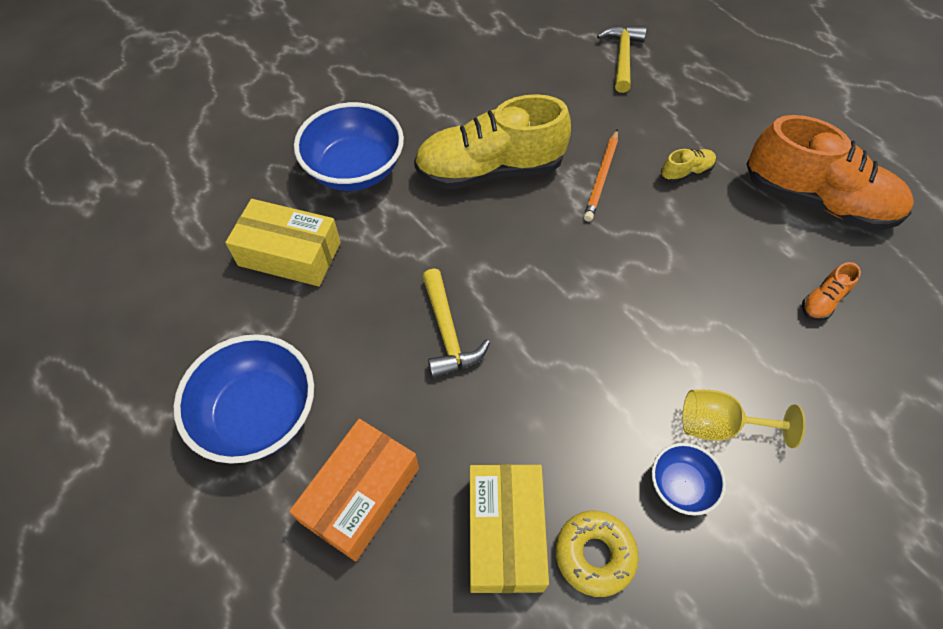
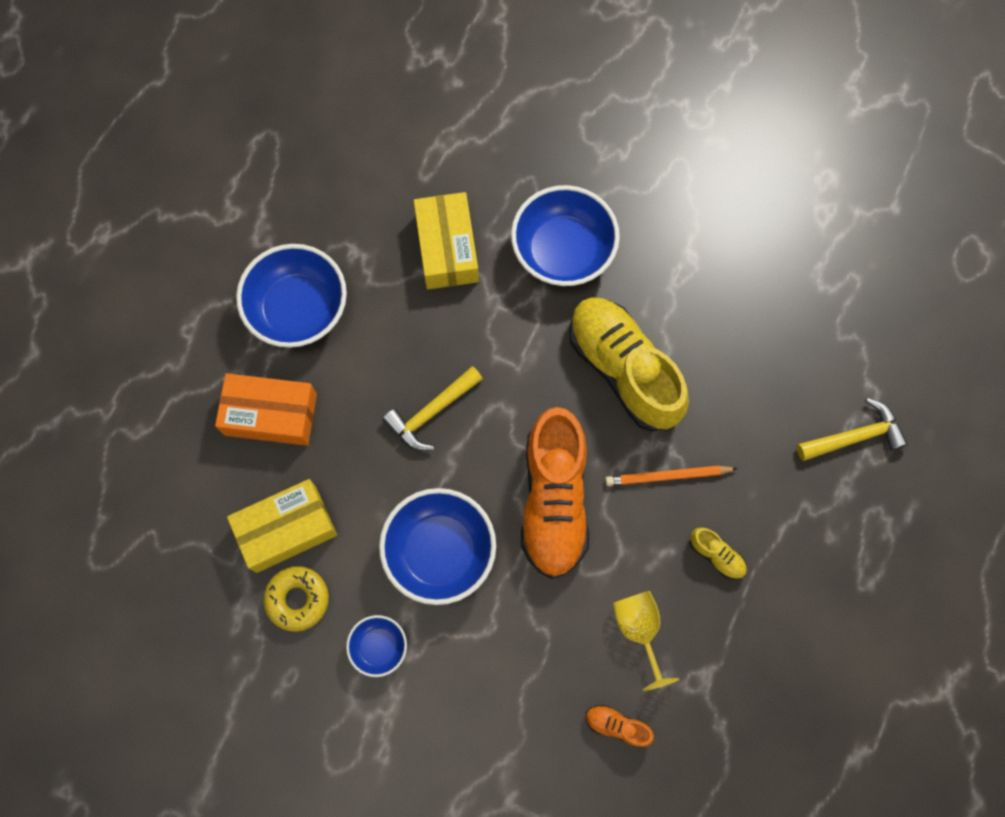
camera: 65 degrees right, 15 degrees up
(597, 383) = (440, 551): none -> blue bowl
(719, 425) = (445, 663): yellow goblet -> yellow goblet (639, 630)
(816, 200) = (744, 695): orange shoe -> orange shoe (554, 500)

